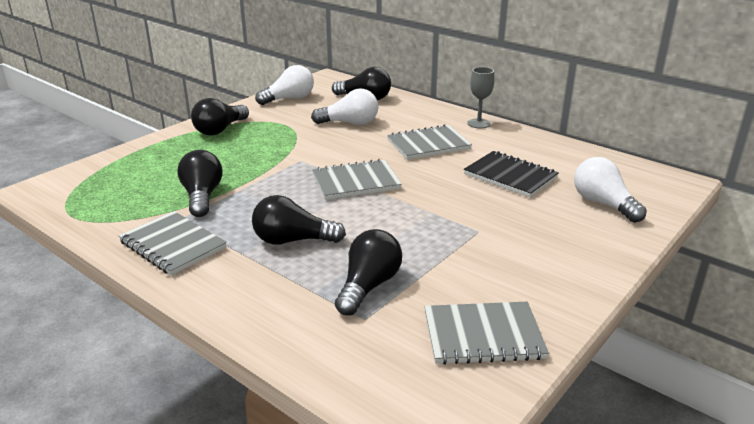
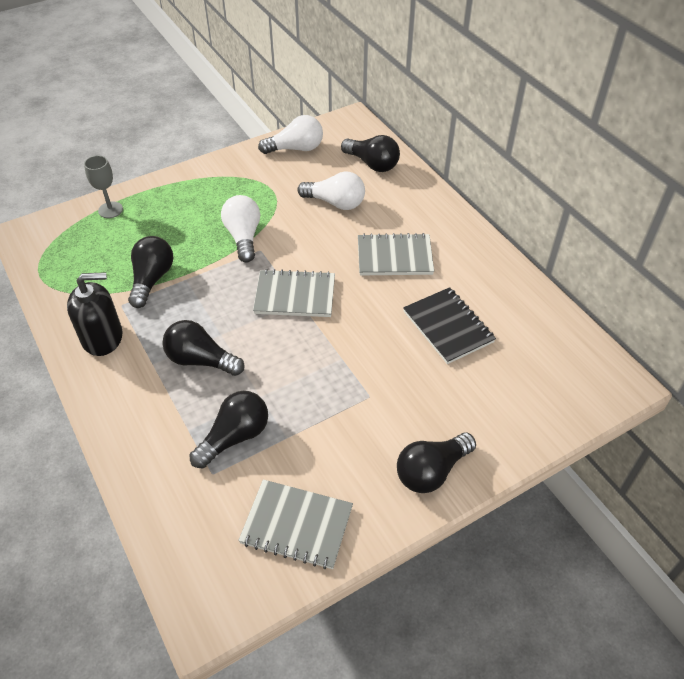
camera: 20 degrees right, 20 degrees up
(173, 245) = (102, 337): grey notebook -> black soap dispenser
(220, 130) = (208, 184): black light bulb -> black light bulb (431, 471)
(478, 123) = (466, 235): grey goblet -> grey goblet (110, 210)
(603, 204) = (516, 393): white light bulb -> white light bulb (243, 237)

